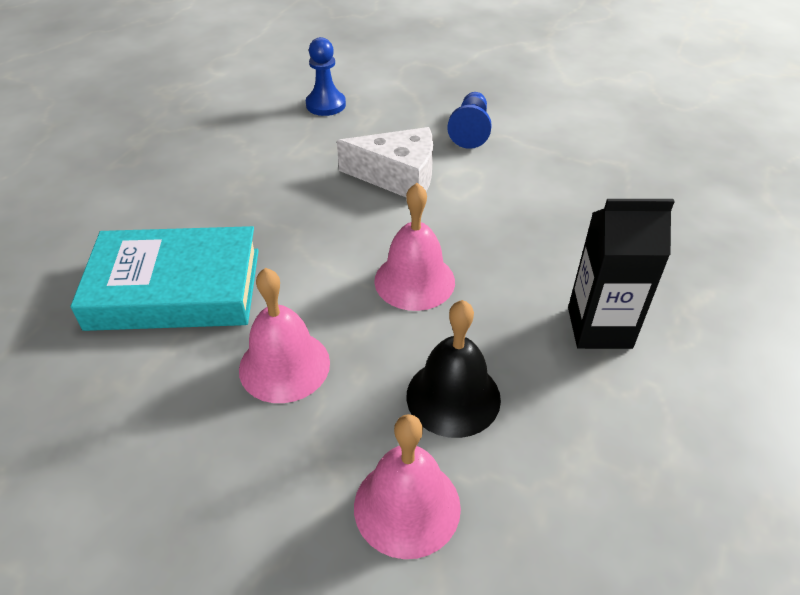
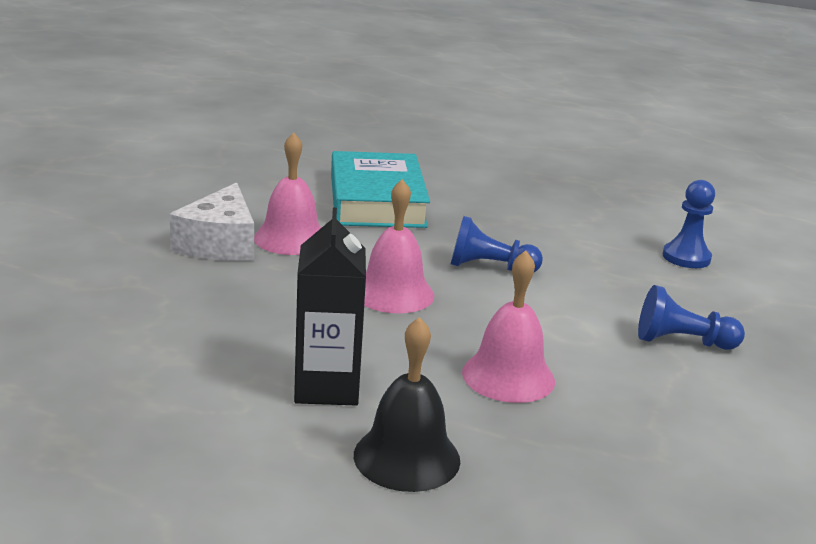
camera: 85 degrees right, 20 degrees down
(352, 214) = (489, 267): none -> blue pawn
(398, 176) = (563, 292): white cheese -> white cheese (220, 243)
(407, 506) = (147, 279): pink bell -> pink bell (508, 376)
(453, 397) = (247, 302): black bell -> black bell (407, 457)

